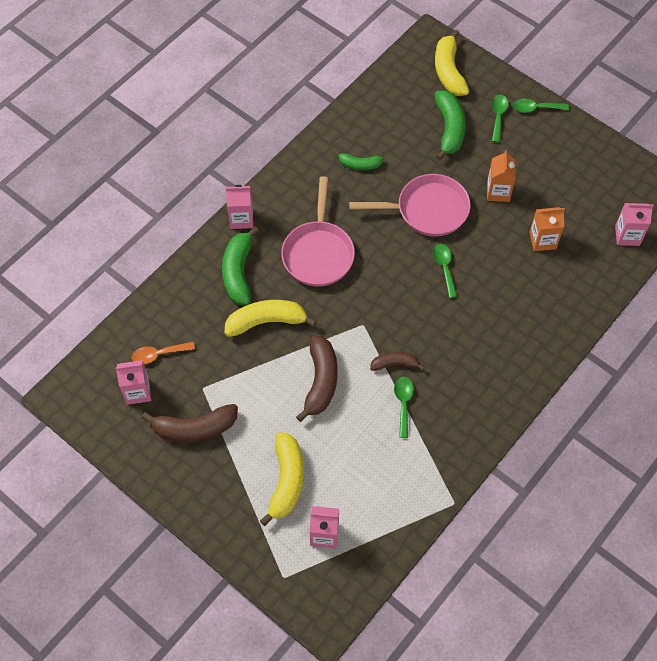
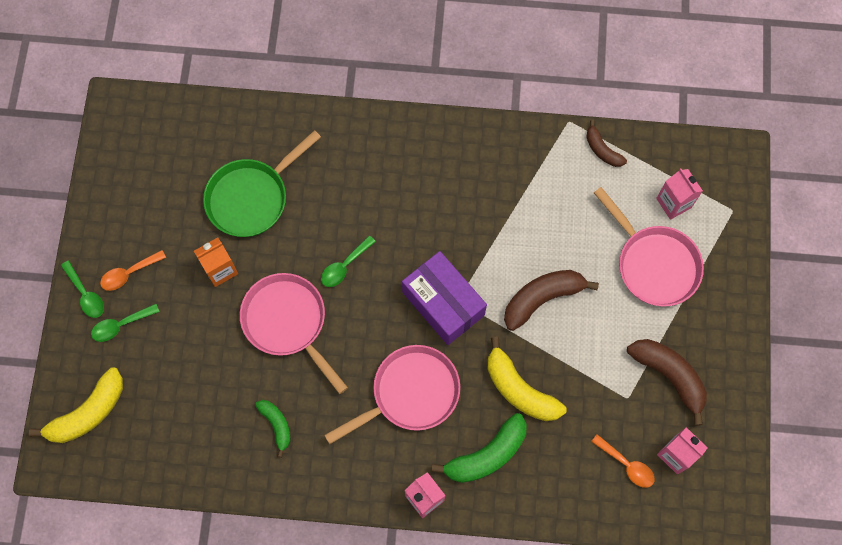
camera: 125 degrees left, 10 degrees up
(286, 481) = (653, 264): yellow banana -> pink pan
(367, 313) = (443, 304): none -> purple box
(394, 364) = (477, 247): brown banana -> brown banana (602, 150)
(403, 404) = (510, 215): green spoon -> none
(449, 129) = (169, 364): green banana -> none
(534, 139) = (129, 273): none -> orange spoon
(542, 240) = (251, 197): orange carton -> green pan
(627, 235) = (195, 128): pink carton -> none

